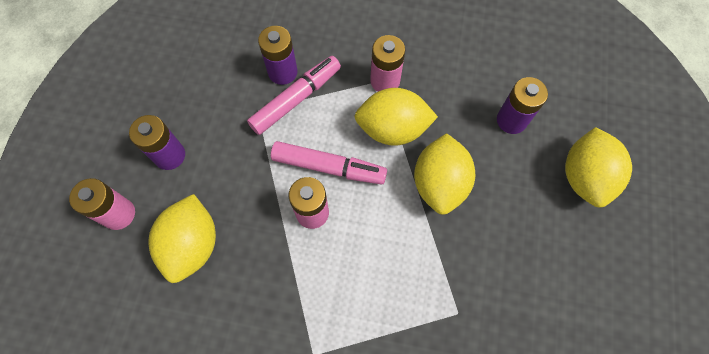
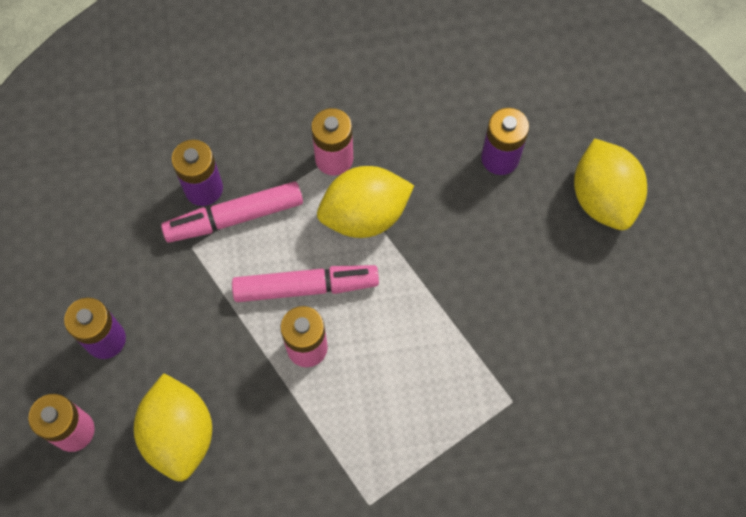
camera: 20 degrees left, 0 degrees up
(296, 99) = (234, 217): pink marker -> pink marker turned 135 degrees counterclockwise
(439, 183) = (442, 262): yellow lemon -> none

